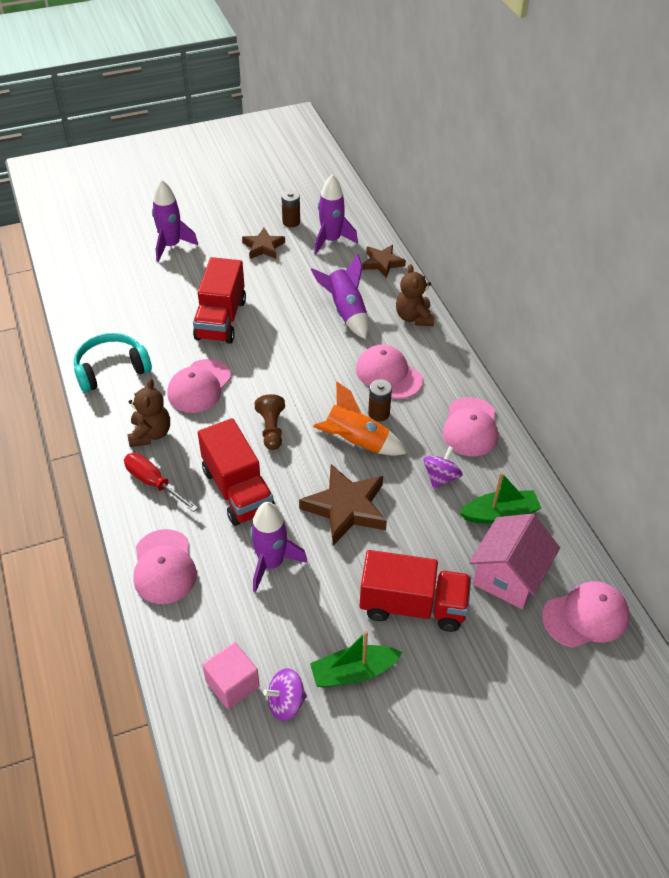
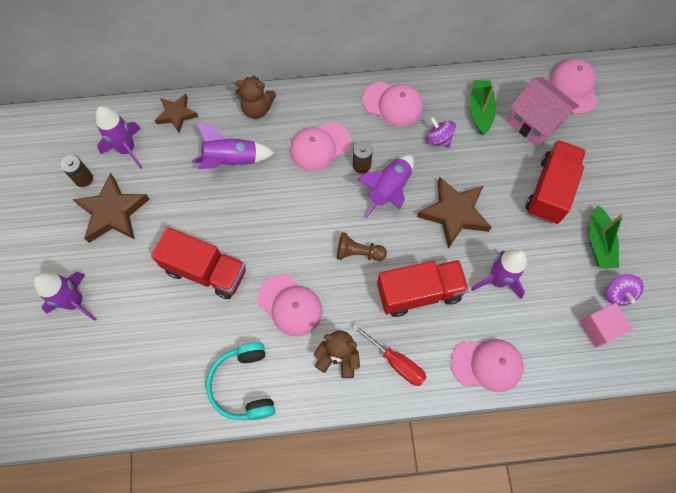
camera: 75 degrees left, 20 degrees up
(153, 483) = (396, 362): red screwdriver -> red screwdriver turned 105 degrees counterclockwise
(263, 247) = (113, 212): brown star -> brown star, size x1.62
(356, 442) = (389, 190): orange rocket -> purple rocket

